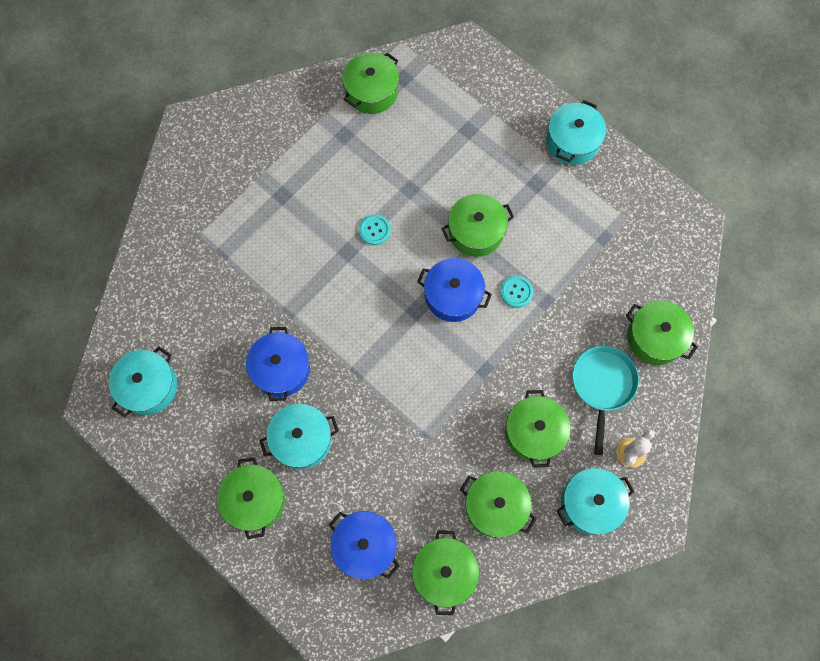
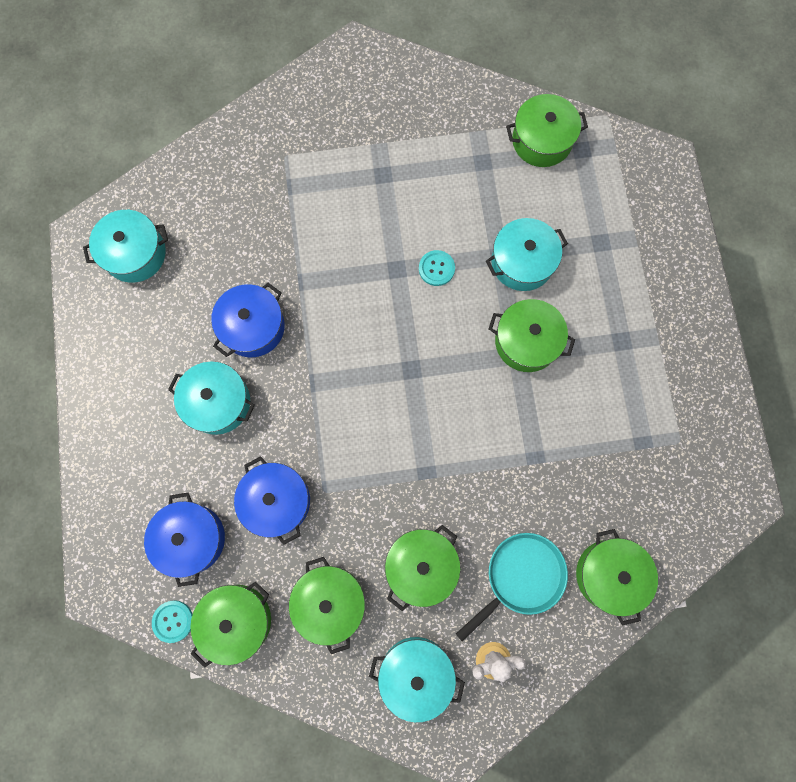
camera: 40 degrees right, 5 degrees up
(255, 500) = (137, 421): green pot -> none
(453, 295) = (455, 383): blue pot -> blue pot (276, 501)
(516, 292) = (516, 426): turquoise button -> turquoise button (173, 621)
(572, 141) = (691, 328): turquoise pot -> turquoise pot (522, 262)

